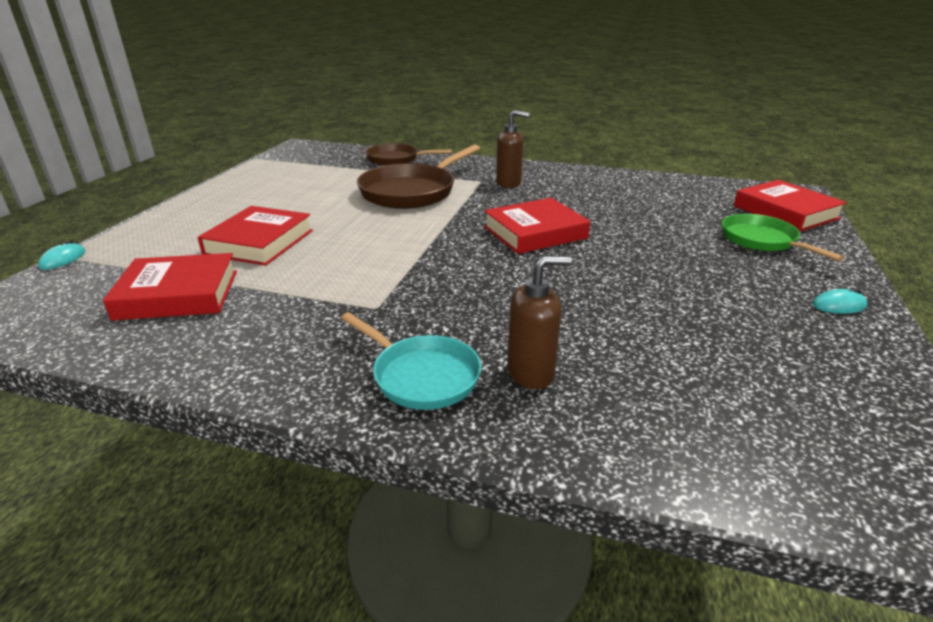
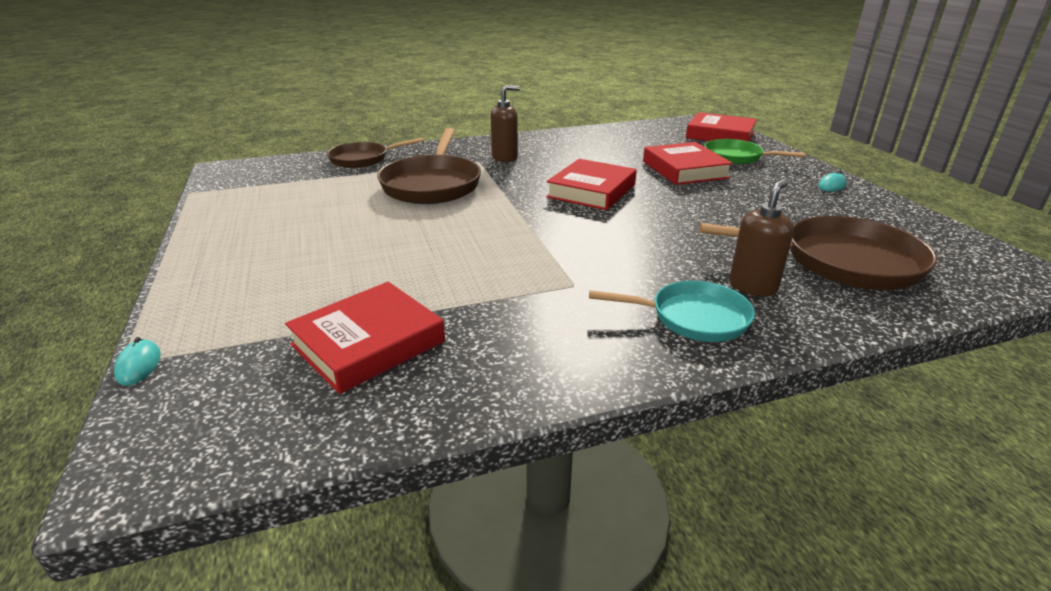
camera: 35 degrees left, 0 degrees up
(259, 242) = (363, 269): red book -> red book (684, 170)
(684, 390) = (842, 262): none -> brown pan

